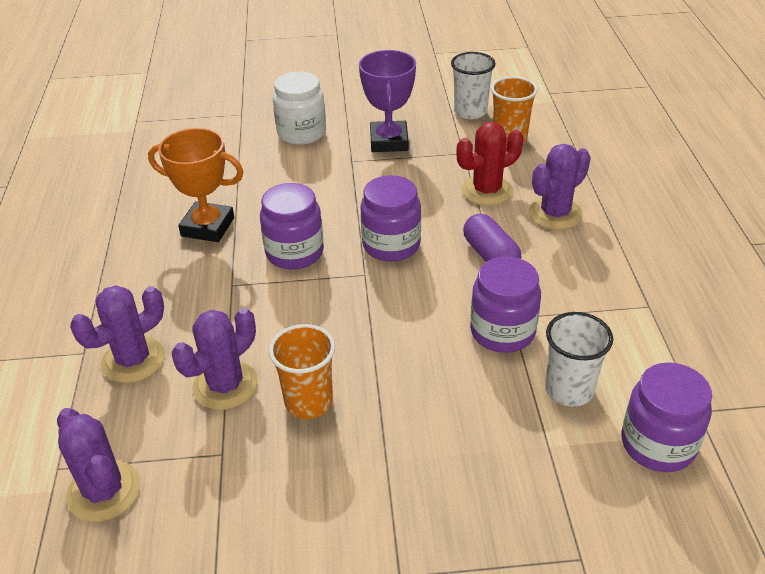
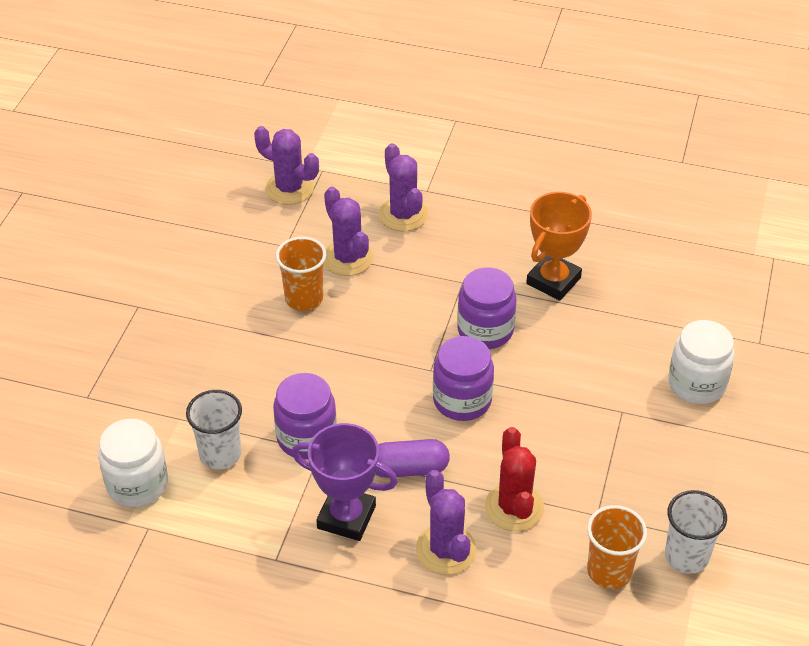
camera: 110 degrees right, 5 degrees up
(104, 491) = (289, 189): purple cactus -> purple cactus turned 45 degrees clockwise
(389, 141) = (648, 454): purple trophy -> purple trophy (346, 517)
(658, 444) = (137, 484): purple jar -> white jar

